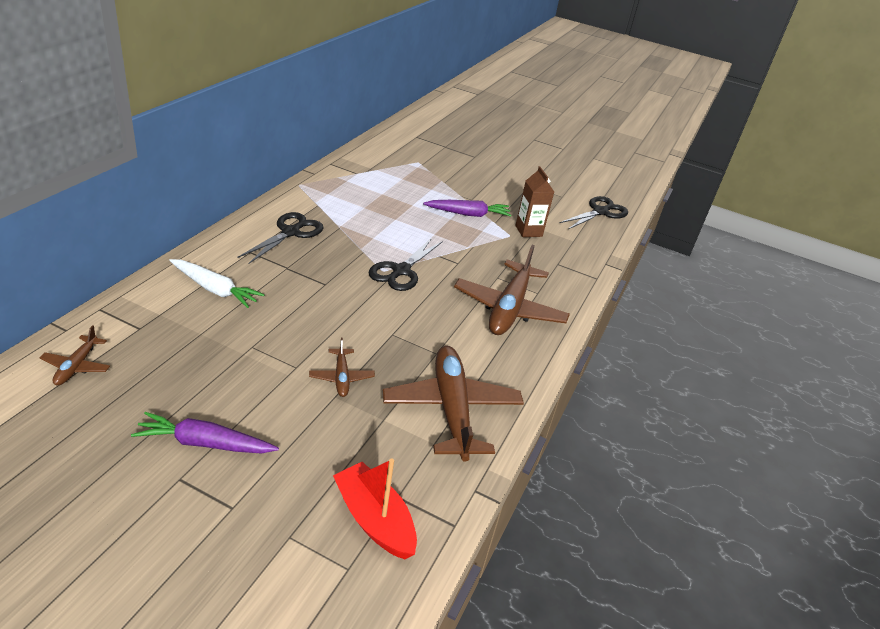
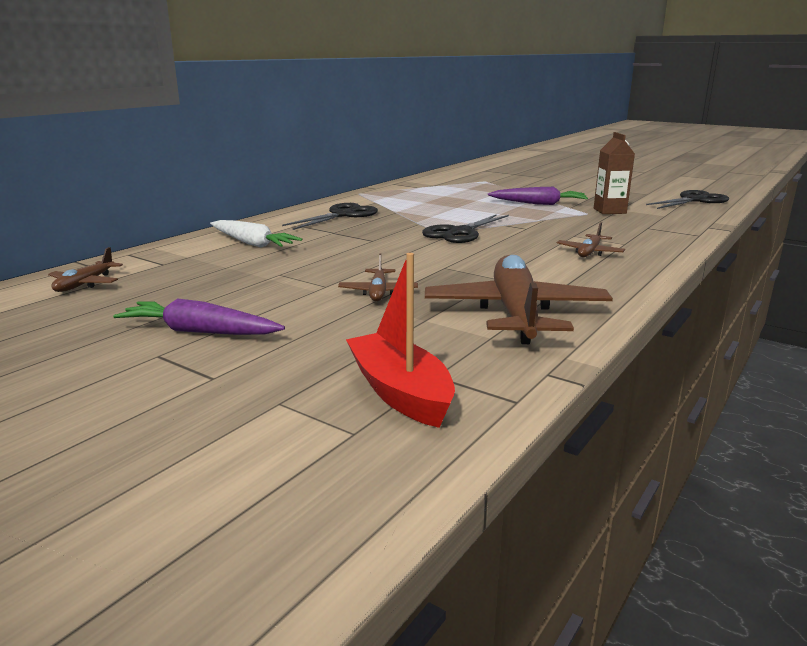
camera: 15 degrees right, 15 degrees down
(509, 309) = (589, 252): brown plane -> brown plane, size x0.47

